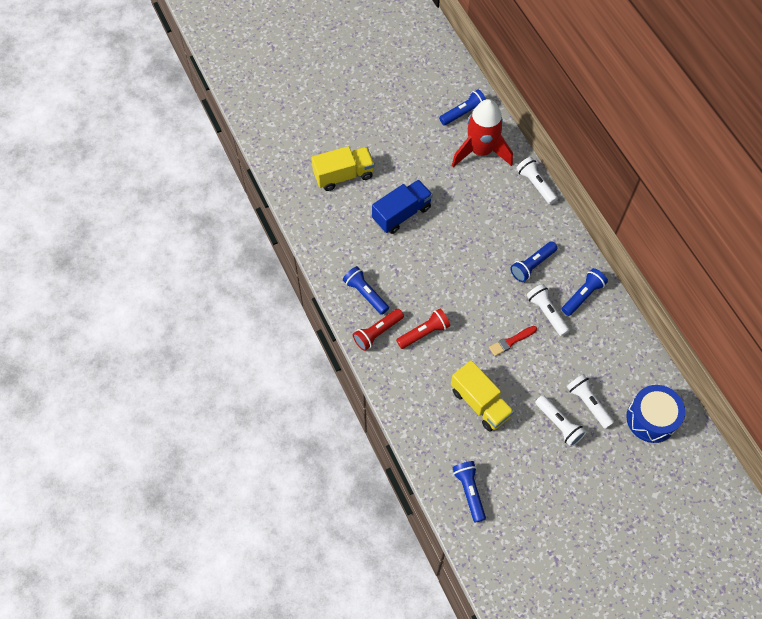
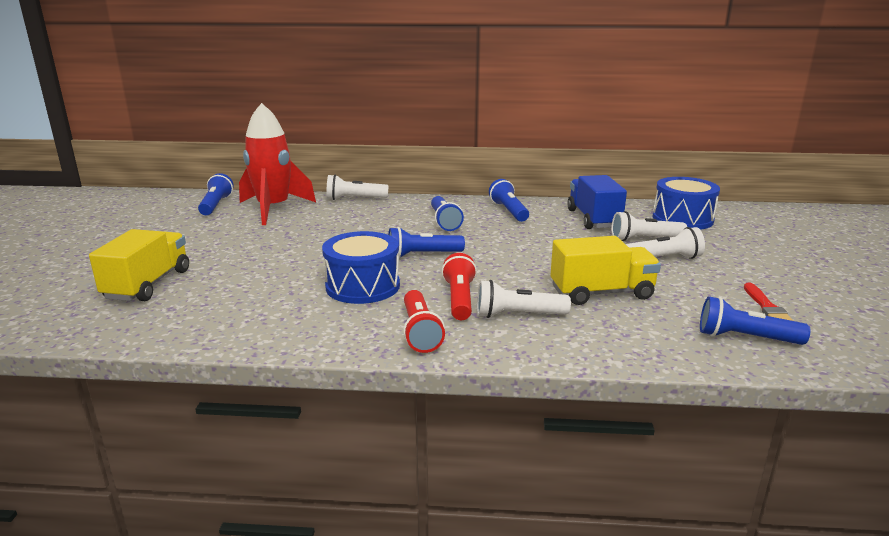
camera: 60 degrees left, 40 degrees down
(365, 294) = (346, 322): blue flashlight -> blue flashlight (422, 255)
(402, 213) = (271, 265): blue truck -> blue truck (593, 219)
(408, 276) = (363, 286): none -> blue drum
(511, 341) = (528, 254): red brush -> red brush (767, 307)
(546, 312) = (510, 229): white flashlight -> white flashlight (518, 315)

